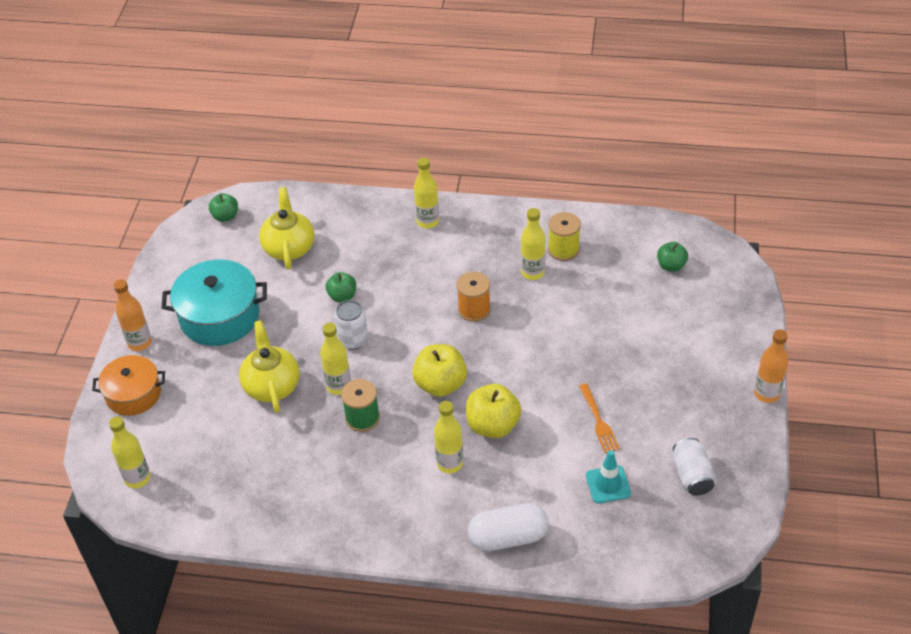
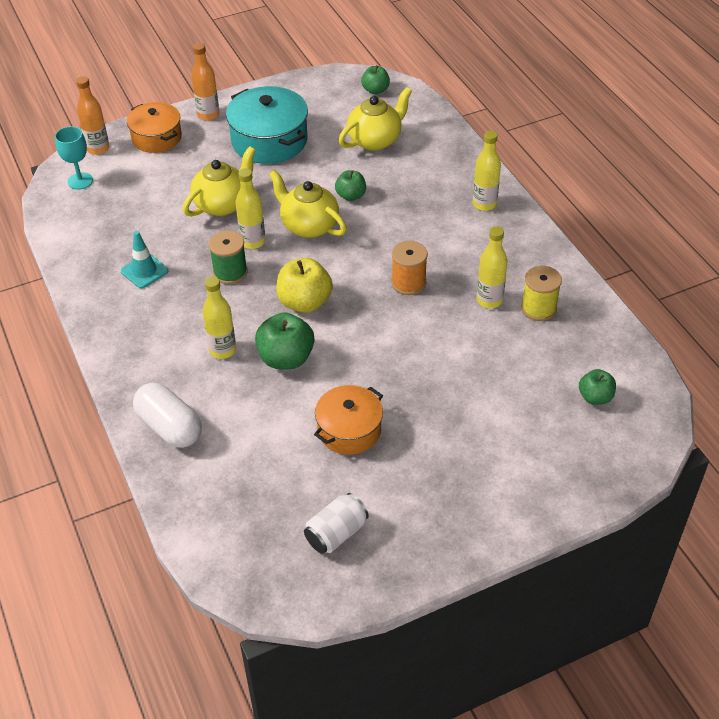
camera: 55 degrees right, 0 degrees up
(137, 478) = (80, 181): yellow bottle -> turquoise goblet
(353, 340) = (308, 226): white can -> yellow teapot
(493, 425) = (286, 358): yellow apple -> green apple
(598, 420) = (349, 430): orange fork -> orange pot
(608, 484) = (278, 472): turquoise traffic cone -> turquoise traffic cone (144, 271)
(766, 394) = (491, 552): orange bottle -> orange bottle (98, 148)

